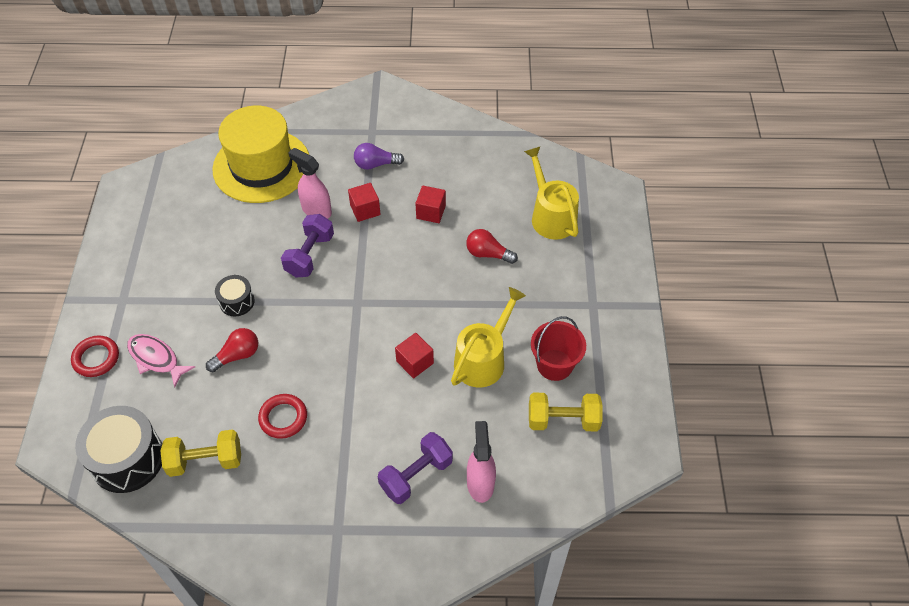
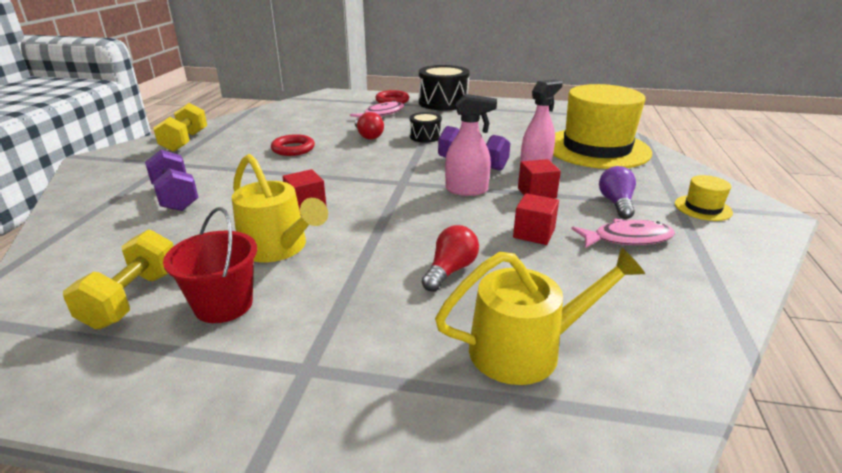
camera: 100 degrees right, 25 degrees down
(127, 459) = (303, 108): black drum -> black drum (443, 102)
(205, 461) = (279, 126): yellow dumbbell -> yellow dumbbell (185, 141)
(375, 119) = (703, 208): none -> yellow hat
(428, 164) = (627, 239): none -> pink fish
(480, 483) = (125, 229): pink spray bottle -> pink spray bottle (467, 190)

